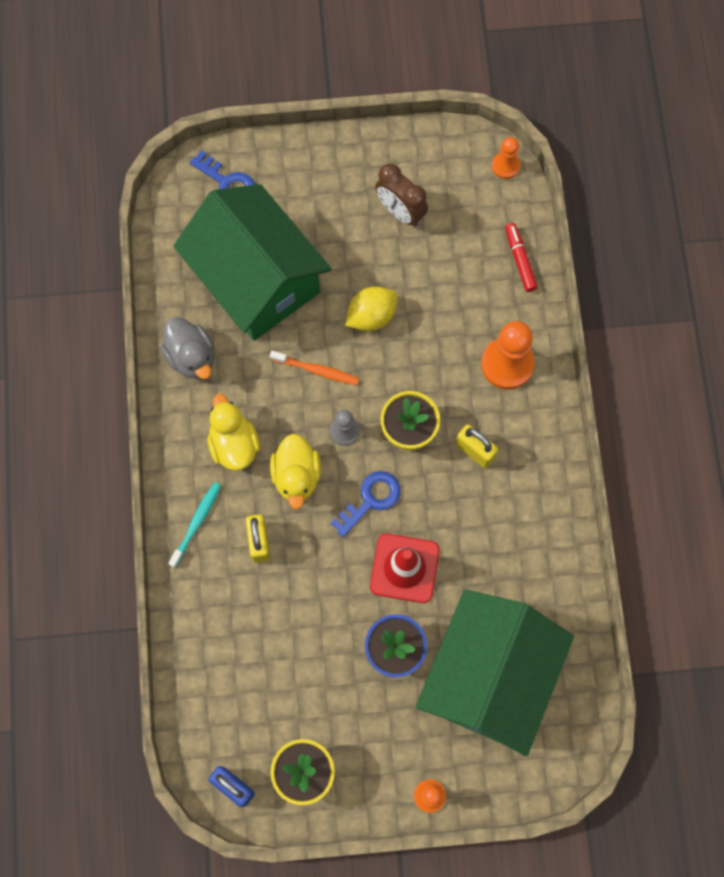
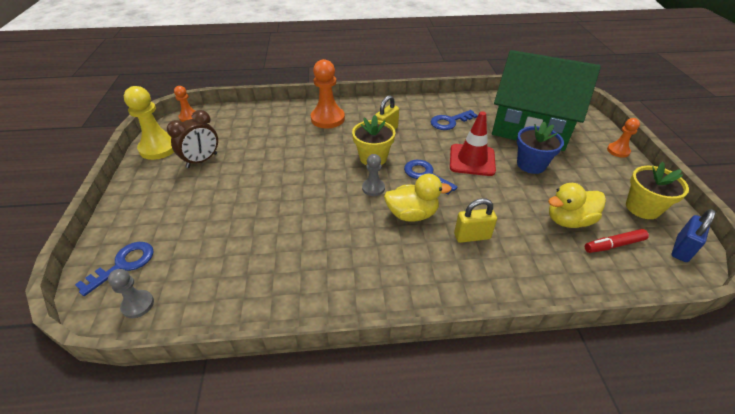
camera: 90 degrees left, 30 degrees down
(179, 214) = (138, 305): none -> grey pawn
(191, 357) = (298, 289): grey duck -> none
(196, 523) = (464, 280): turquoise toothbrush -> none
(234, 444) = (387, 255): yellow duck -> yellow duck (568, 220)
(256, 279) = (231, 242): green house -> none
(316, 370) = (322, 203): orange toothbrush -> none
(371, 316) = (282, 175): yellow lemon -> none
(427, 150) = (159, 148): none -> yellow pawn
(504, 551) = (449, 122): none -> blue key
(520, 260) = (258, 113): red marker -> red marker (613, 245)

